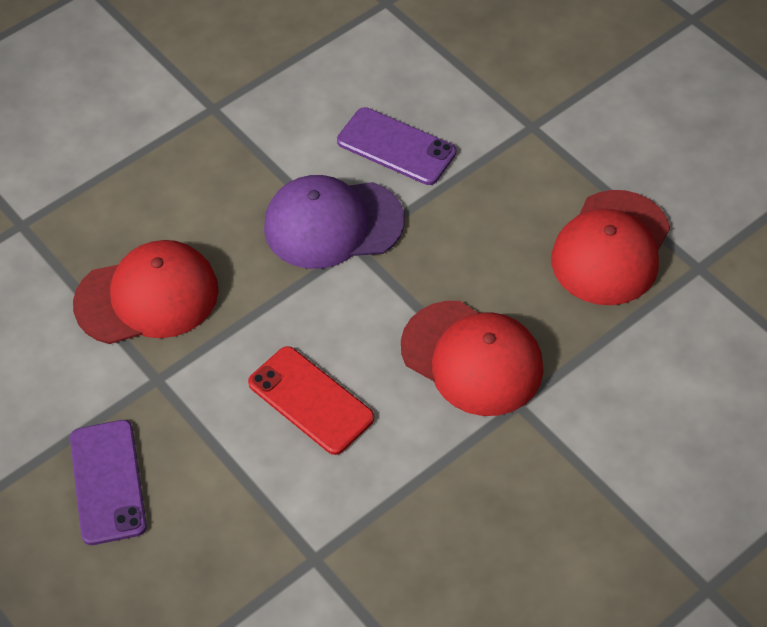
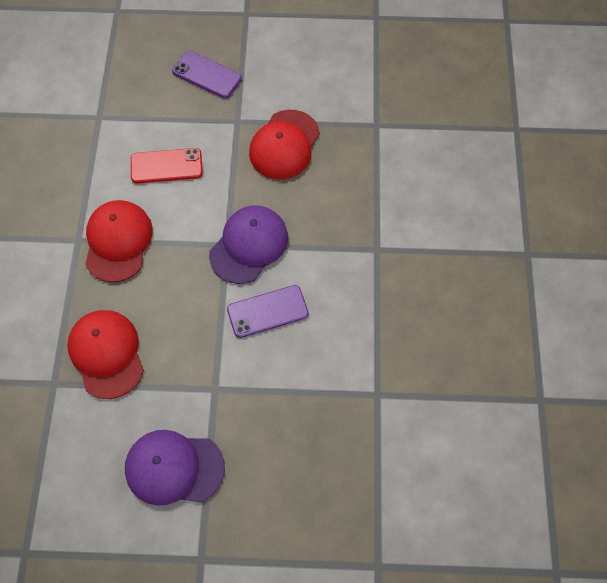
camera: 130 degrees right, 10 degrees up
(472, 358) = (118, 242): red cap -> red cap turned 105 degrees clockwise
(644, 97) = (174, 468): none -> purple cap

